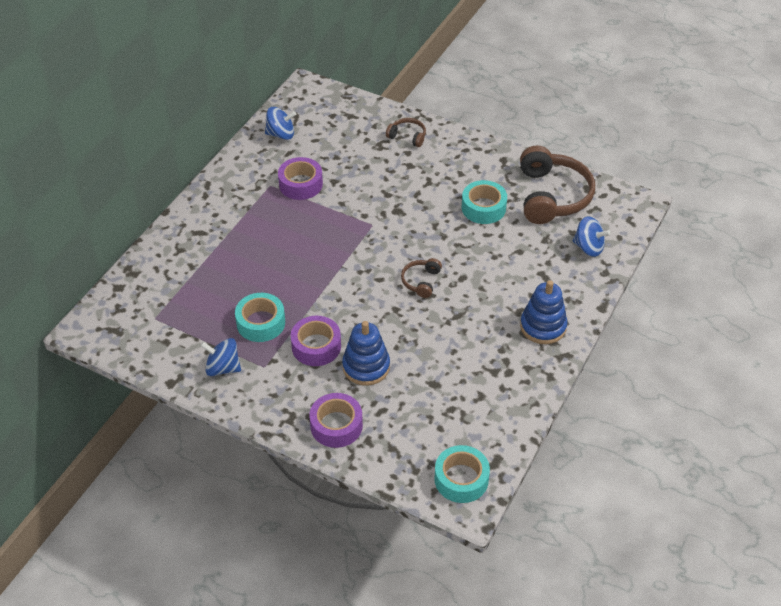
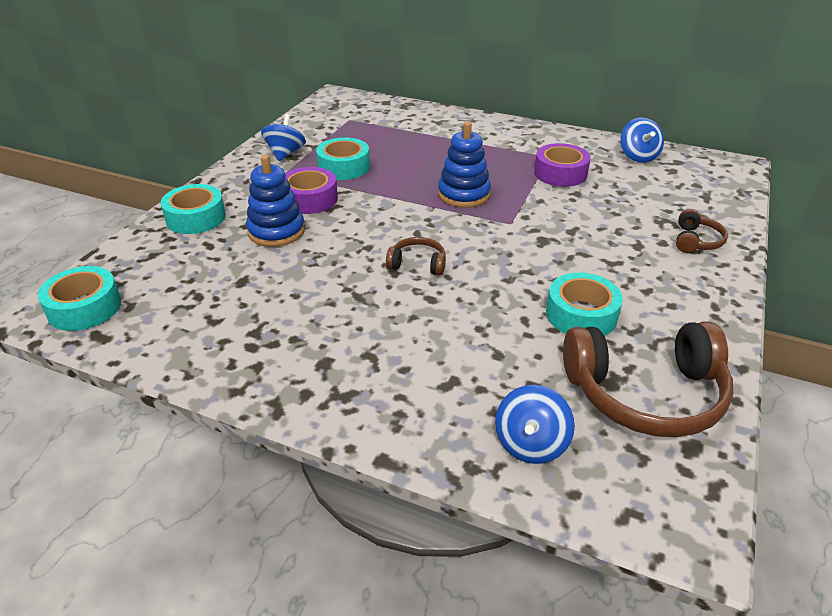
camera: 85 degrees right, 10 degrees down
(336, 425) = (196, 218): purple tape -> turquoise tape
(543, 326) = (338, 382): blue stacking toy -> blue stacking toy (463, 194)

